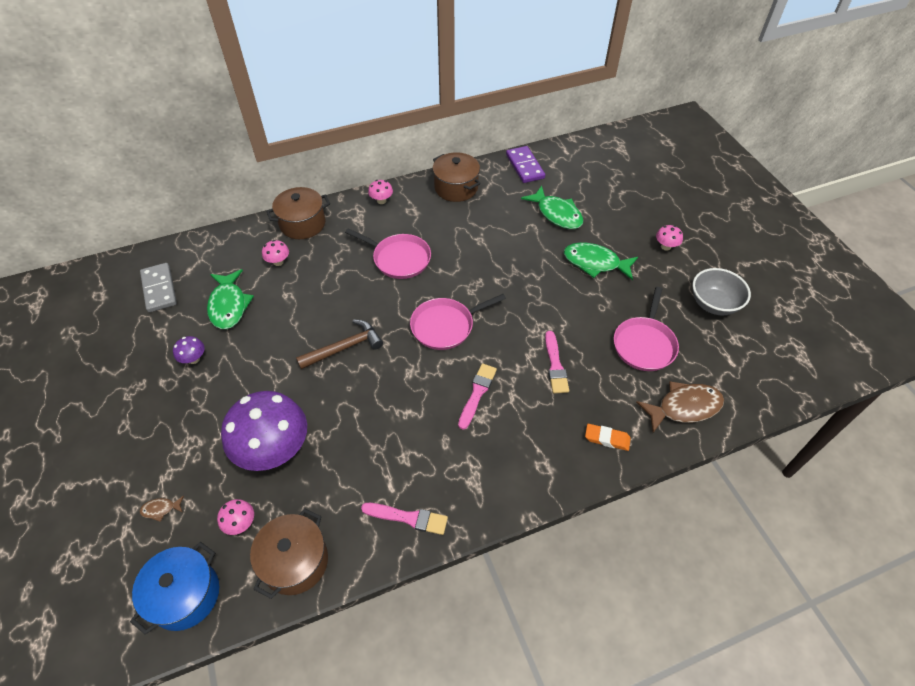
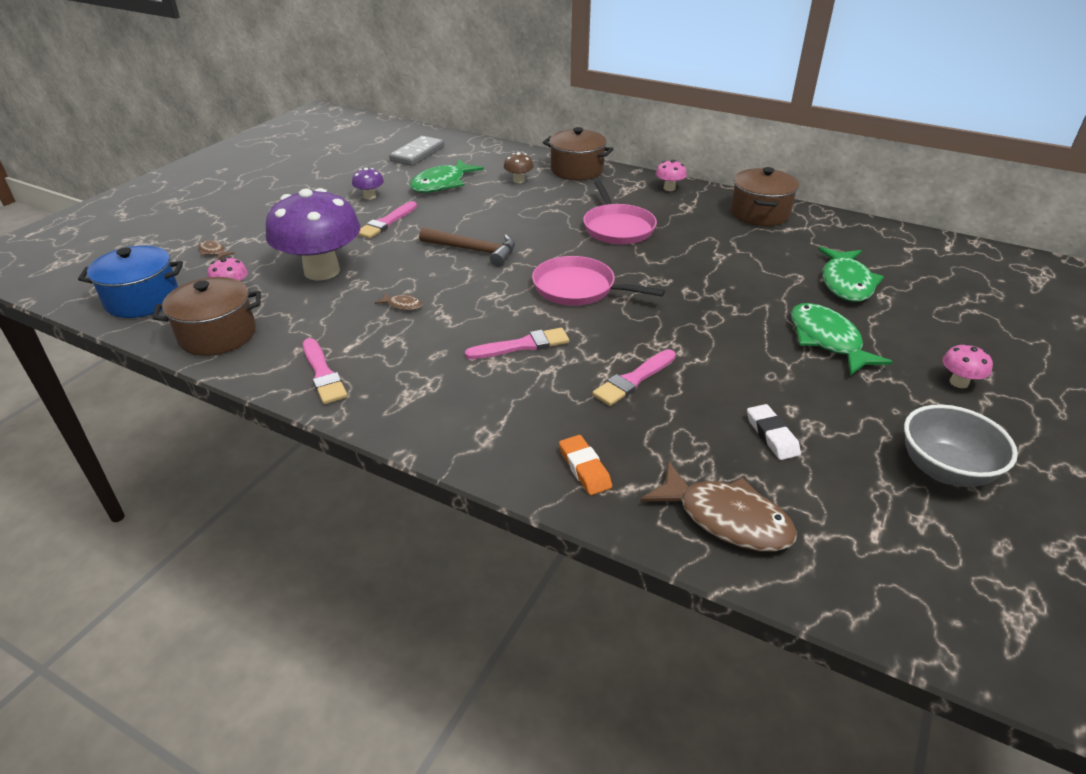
camera: 50 degrees right, 15 degrees down
(247, 372) = (386, 222): none -> pink brush
(278, 262) = (518, 180): pink mushroom -> brown mushroom
(371, 427) = (402, 305): none -> brown fish
(524, 166) = (869, 234): purple domino -> none
(644, 344) = (772, 435): pink pan -> white eraser

